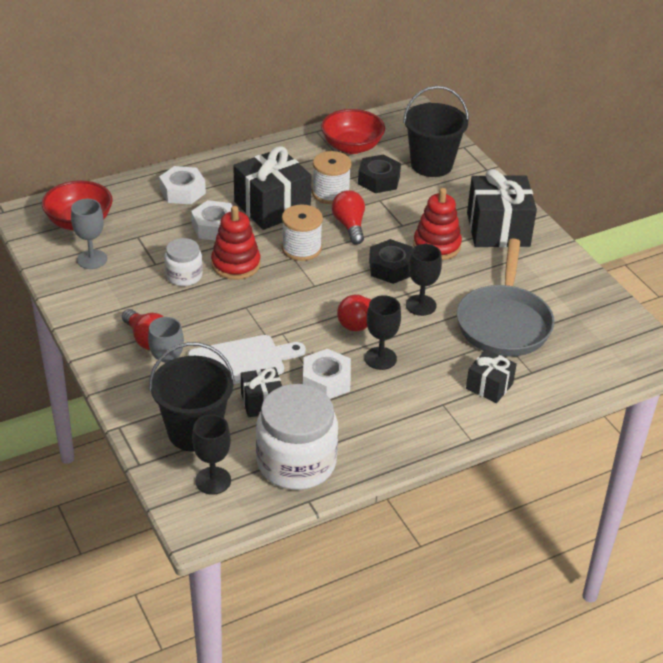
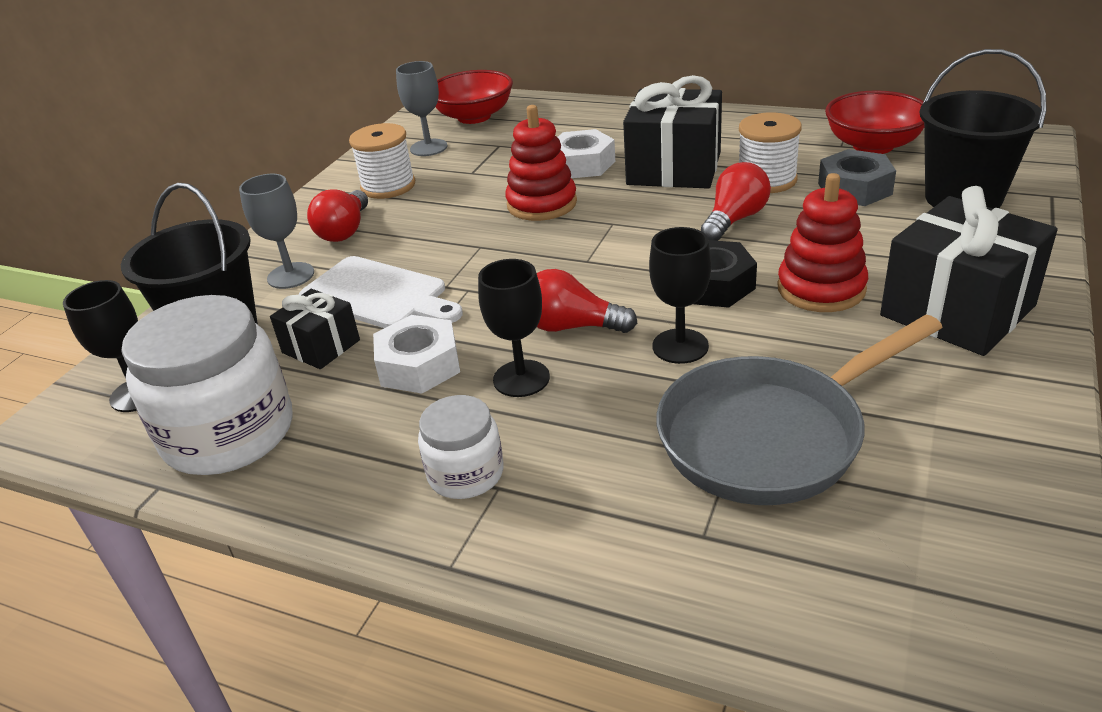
camera: 55 degrees right, 5 degrees down
(182, 191) = (606, 125): white nut -> none
(184, 275) = (476, 193): white jar -> white jar (465, 474)
(301, 248) = (637, 218): white spool -> white spool (388, 186)
(379, 180) = (854, 189): black nut -> grey nut
(489, 386) = (602, 509): black gift -> none

